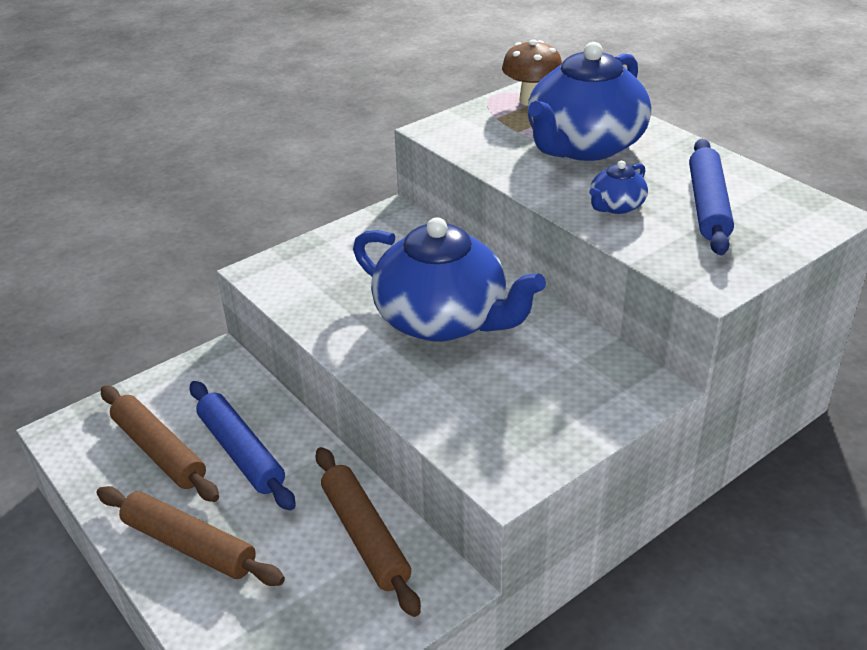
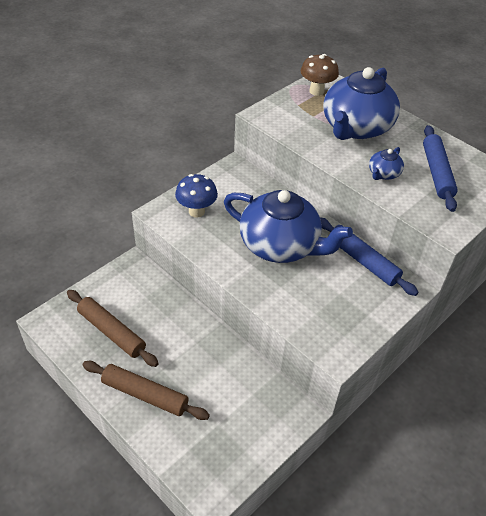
camera: 10 degrees left, 10 degrees up
(241, 452) = (162, 331): blue rolling pin -> blue rolling pin (363, 261)
(318, 271) = (196, 211): none -> blue mushroom
(365, 536) = (248, 383): brown rolling pin -> none

